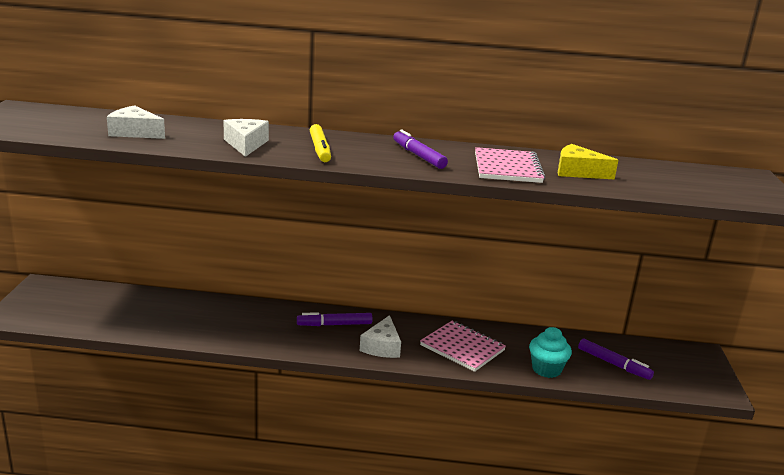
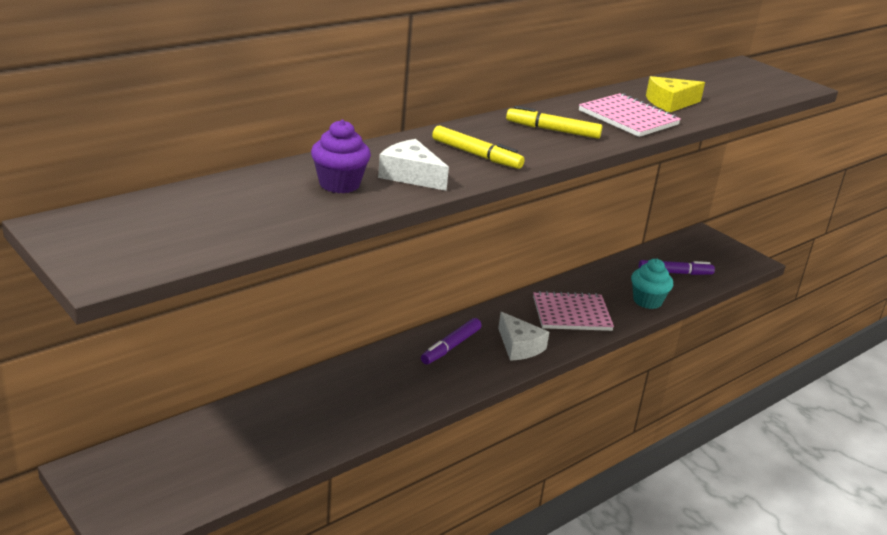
camera: 45 degrees left, 5 degrees up
(135, 132) = (281, 205): white cheese -> none
(192, 135) = (339, 184): none -> purple cupcake
(418, 156) = (553, 130): purple marker -> yellow marker

